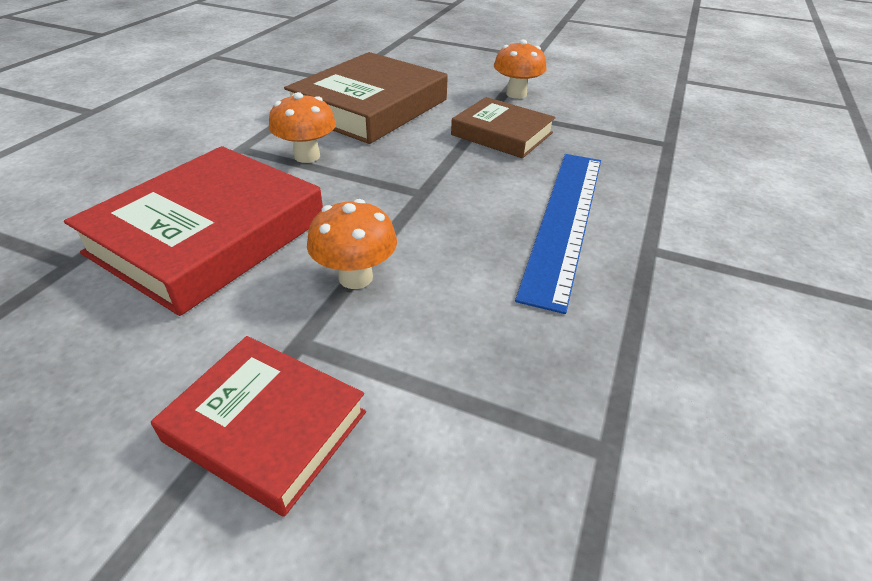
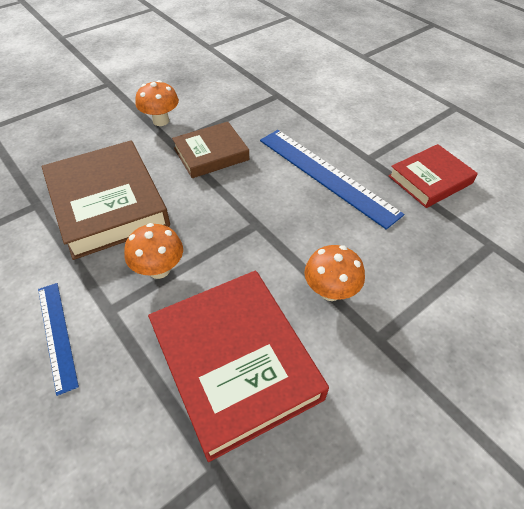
camera: 60 degrees left, 10 degrees up
(201, 134) = (57, 334): none -> blue ruler
(266, 426) = (438, 373): red book -> red book (430, 180)

